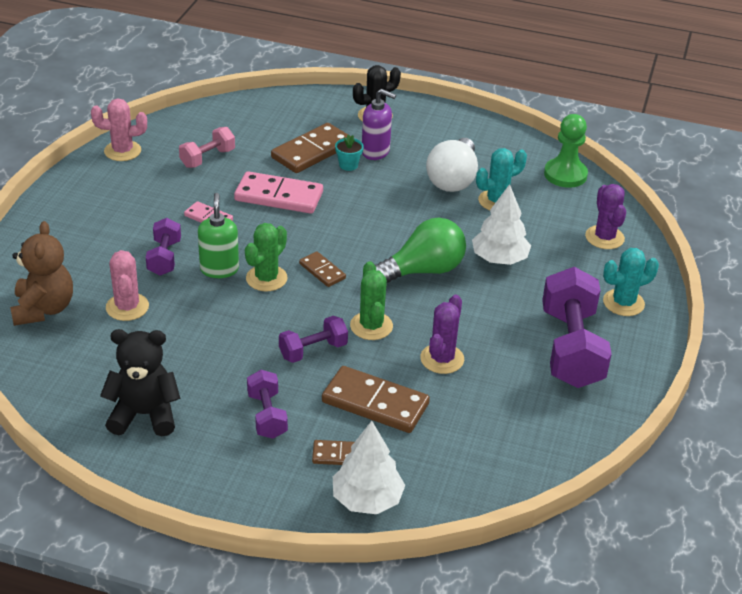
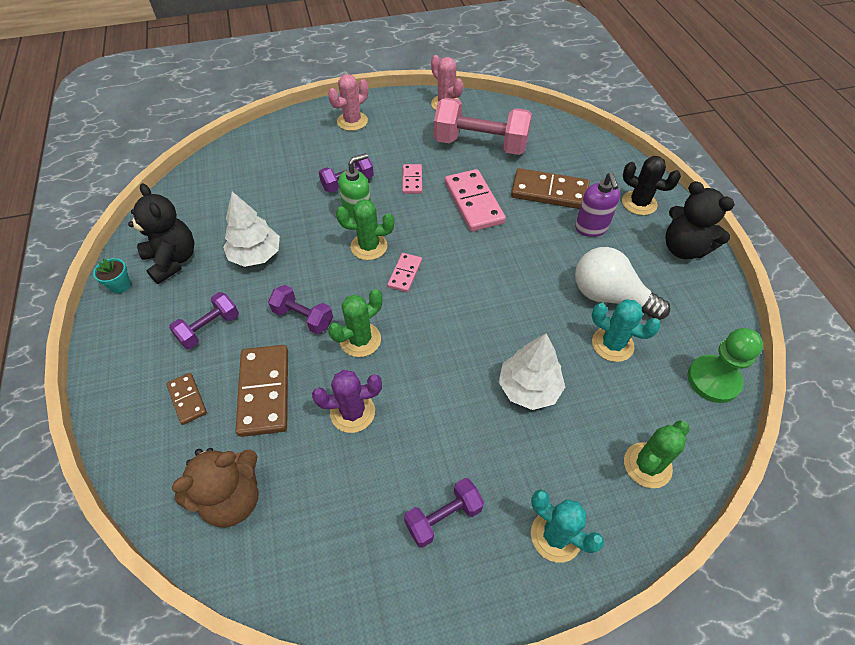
camera: 60 degrees right, 15 degrees up
(43, 309) = (250, 158): brown teddy bear -> brown teddy bear (232, 498)
(127, 307) = (280, 193): pink cactus -> pink cactus (352, 121)
(207, 158) = (480, 144): pink dumbbell -> pink dumbbell, size x1.90
(322, 271) = (405, 274): brown domino -> pink domino
(348, 165) = (555, 221): turquoise flower pot -> turquoise flower pot (120, 285)
(367, 499) = (142, 445): white tree -> white tree (255, 255)
(423, 270) = (462, 339): green light bulb -> none
(442, 122) = (683, 248): none -> black teddy bear
(453, 179) = (609, 297): white light bulb -> white light bulb turned 45 degrees clockwise
(571, 348) = (443, 517): purple dumbbell -> purple dumbbell, size x0.53
(604, 237) = (647, 465): purple cactus -> green cactus

